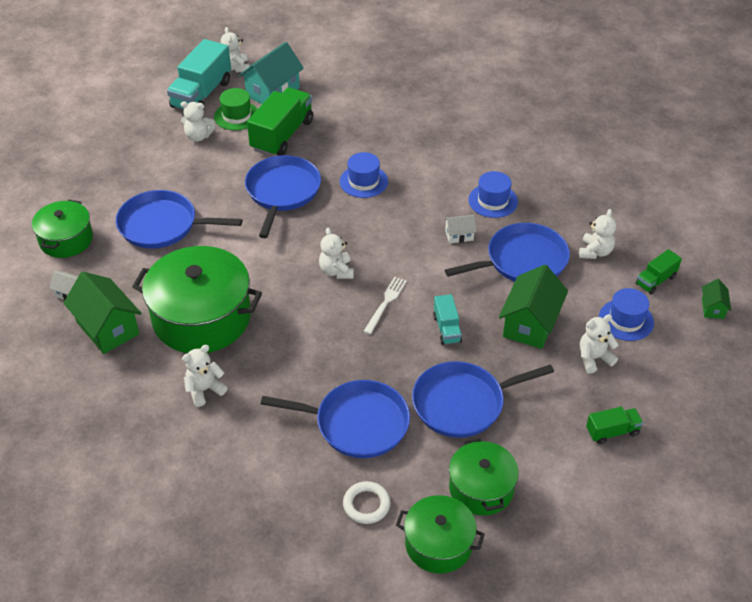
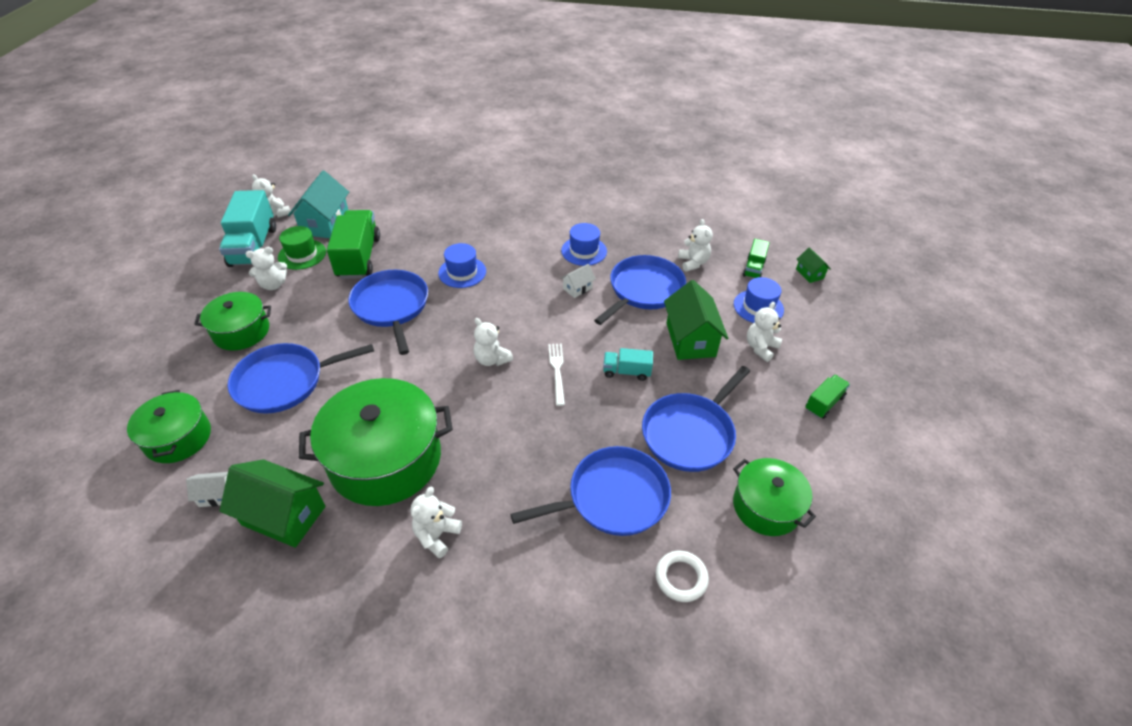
camera: 30 degrees left, 0 degrees up
(438, 544) = (774, 583): green pot -> green pot (241, 331)
(447, 328) = (626, 372): turquoise truck -> turquoise truck turned 135 degrees clockwise

